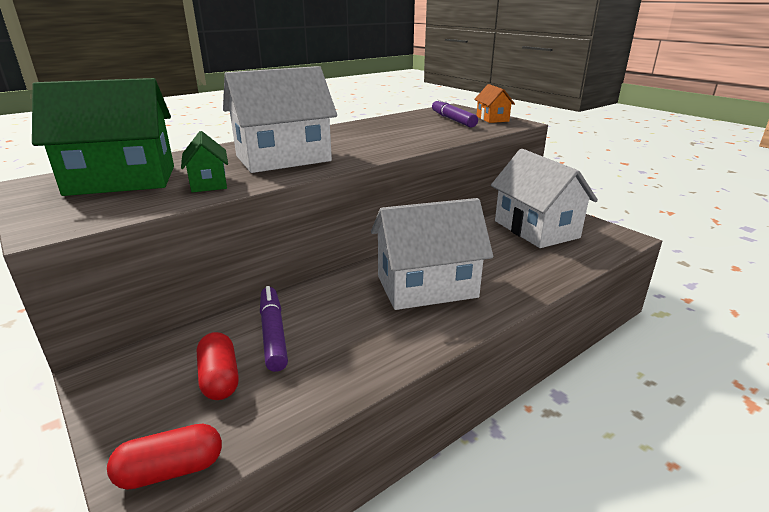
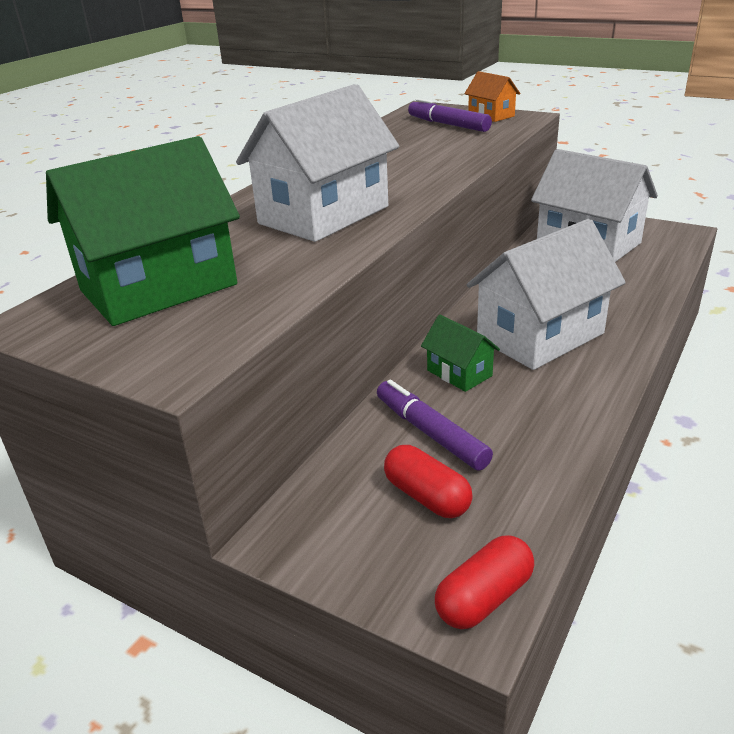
camera: 20 degrees left, 5 degrees up
(208, 183) = (283, 266): green house -> green house (459, 373)

